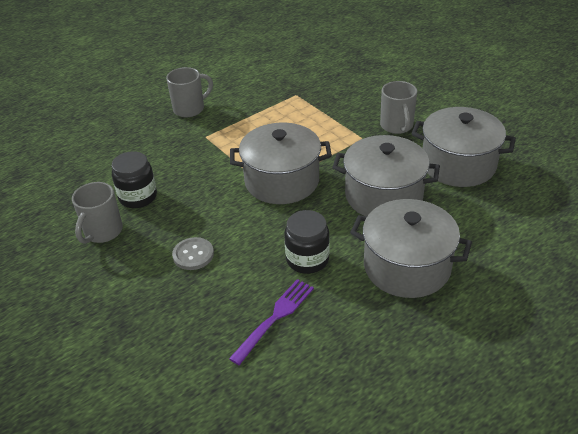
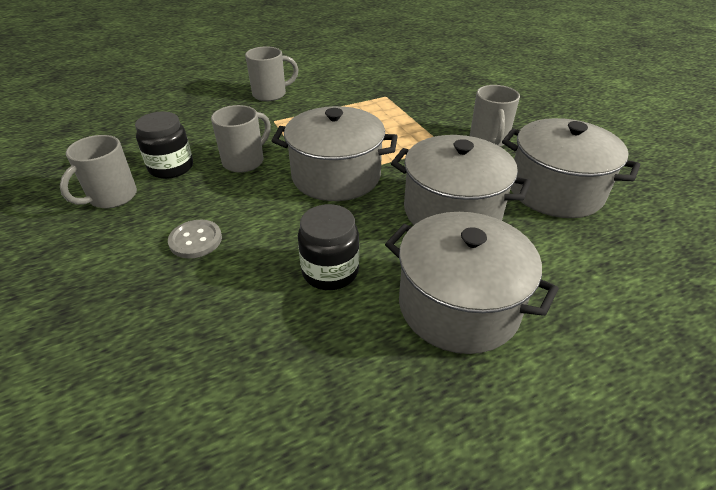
camera: 10 degrees right, 0 degrees up
(199, 180) = (244, 161): none -> grey mug
(275, 317) = (256, 342): purple fork -> none

